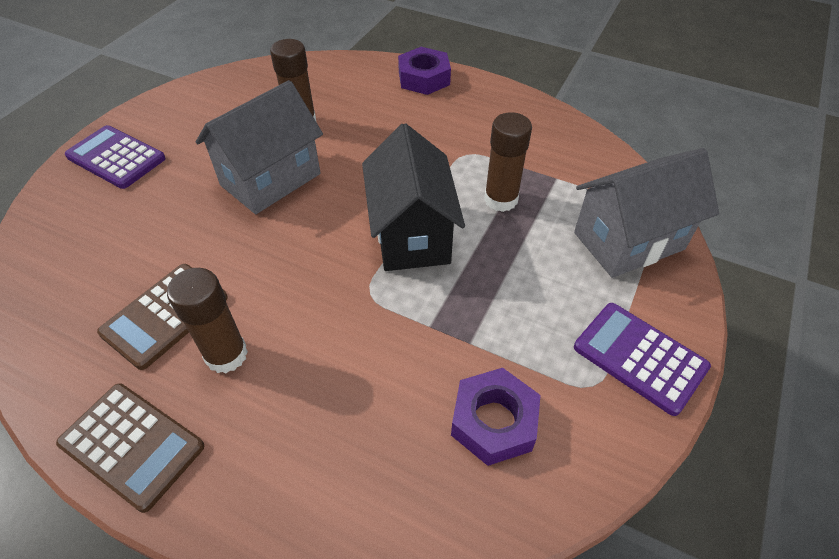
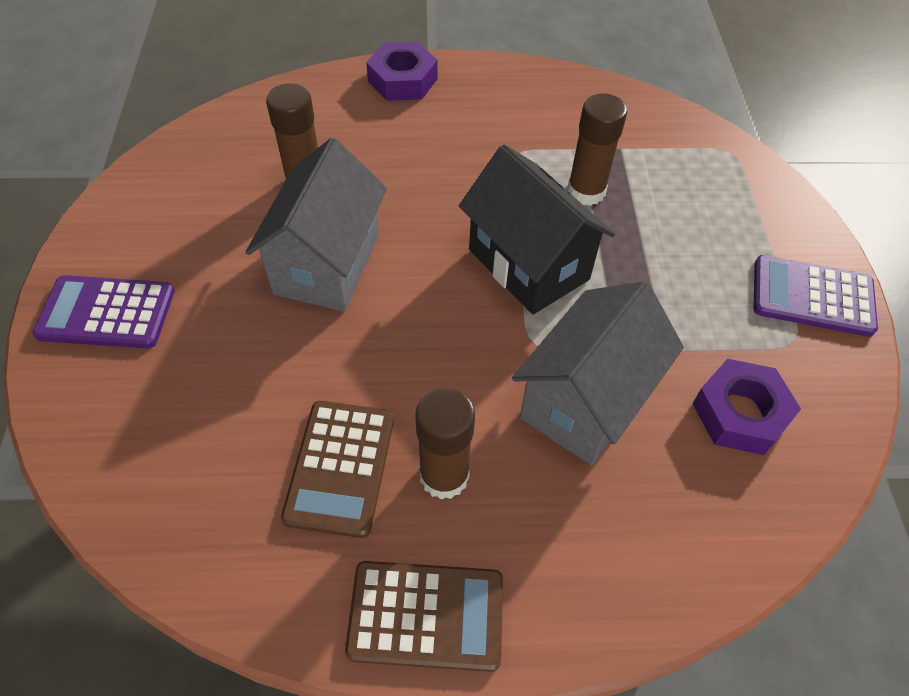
camera: 30 degrees left, 5 degrees up
(628, 241) = (728, 188): grey house -> grey house (585, 401)

